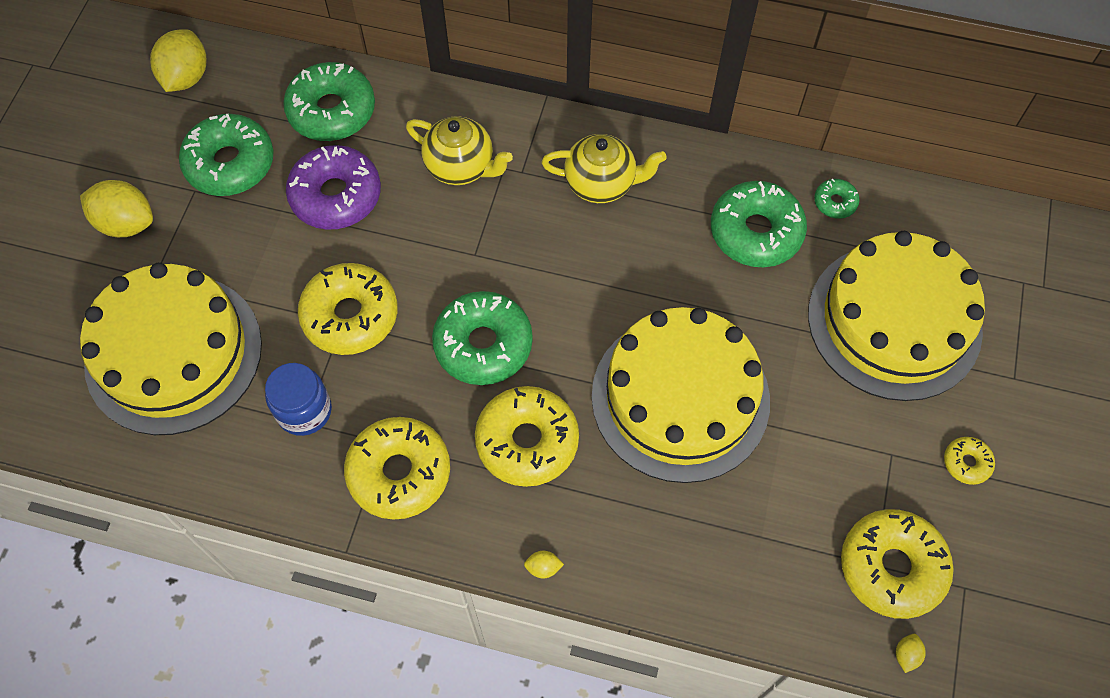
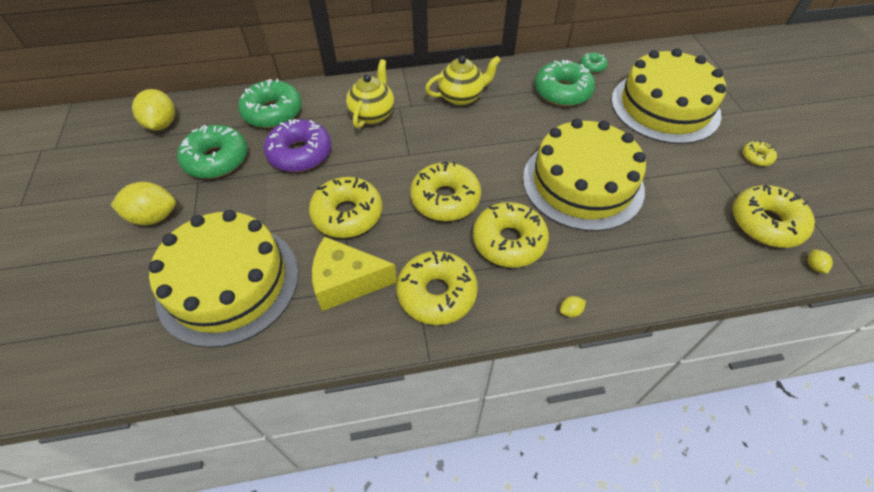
camera: 25 degrees left, 10 degrees down
(304, 411) = (346, 282): blue jar -> yellow cheese
(461, 167) = (372, 114): yellow teapot -> yellow teapot turned 75 degrees counterclockwise
(483, 344) = (445, 199): green donut -> yellow donut

